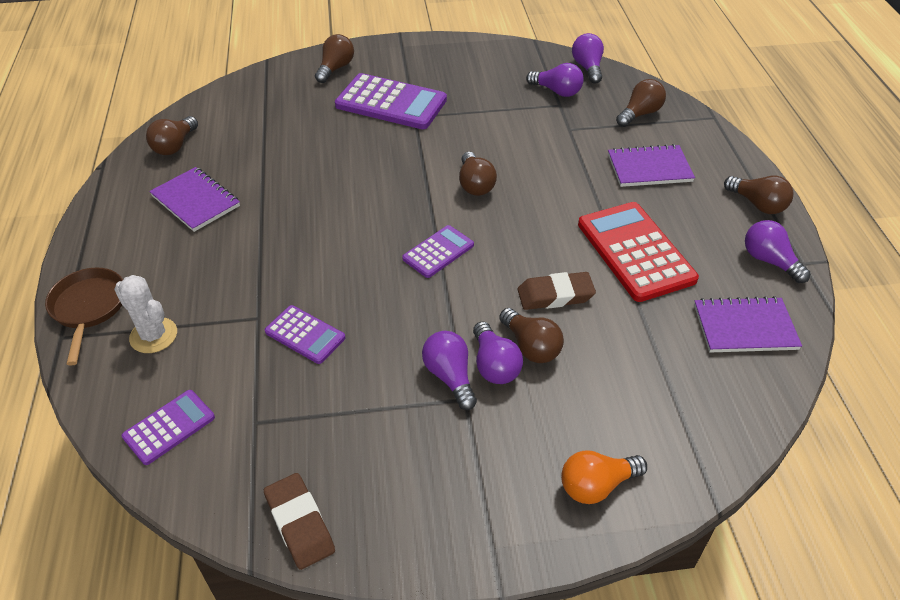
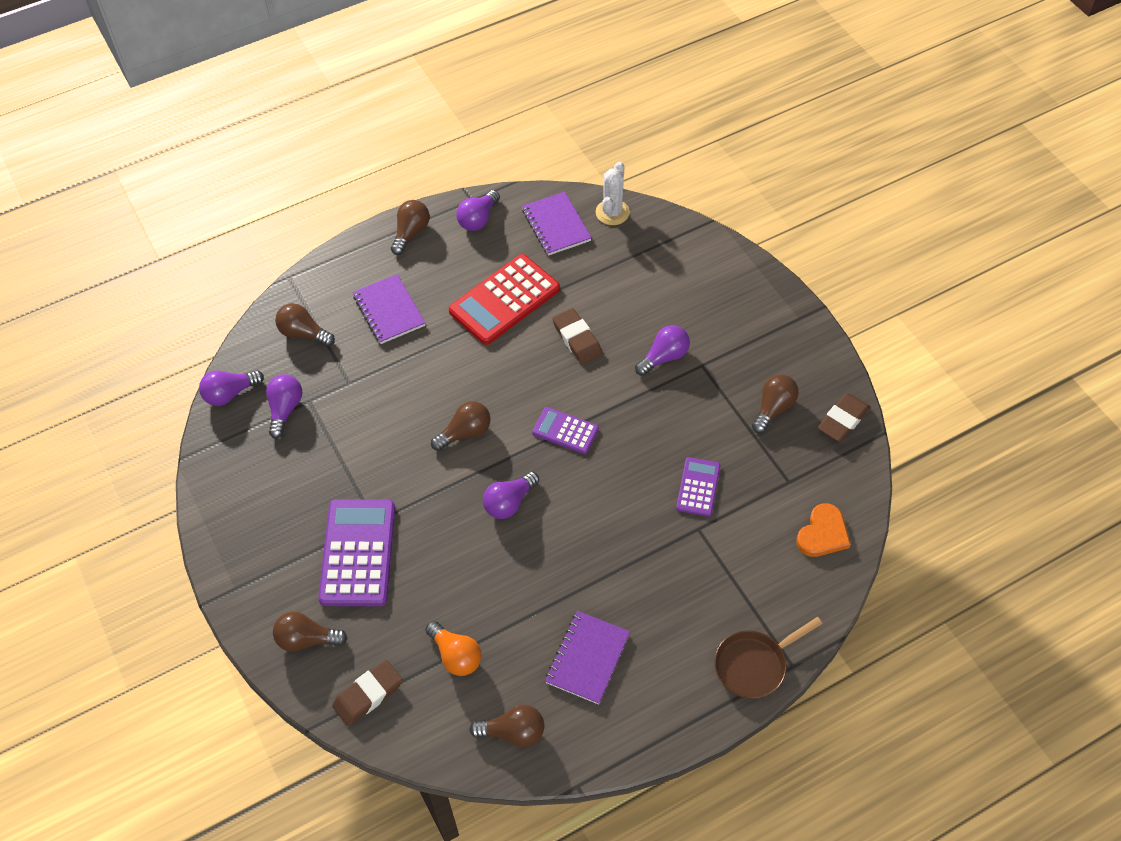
camera: 110 degrees left, 10 degrees up
(153, 335) = (754, 595): white cactus -> white cactus (612, 212)
(169, 427) = (823, 533): purple calculator -> orange heart
(268, 86) = (368, 695): none -> brown eraser
(450, 376) = (688, 380): purple light bulb -> purple light bulb (509, 502)
(531, 346) = (636, 341): brown light bulb -> brown light bulb (773, 408)
(596, 485) = (729, 279): orange light bulb -> orange light bulb (456, 655)

